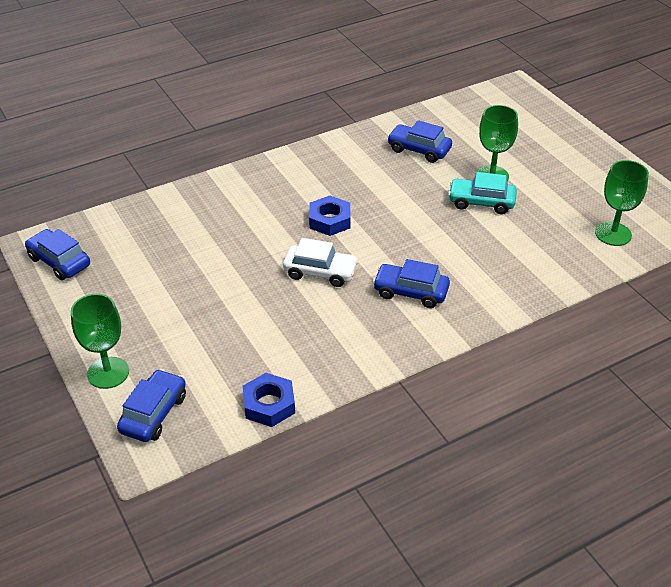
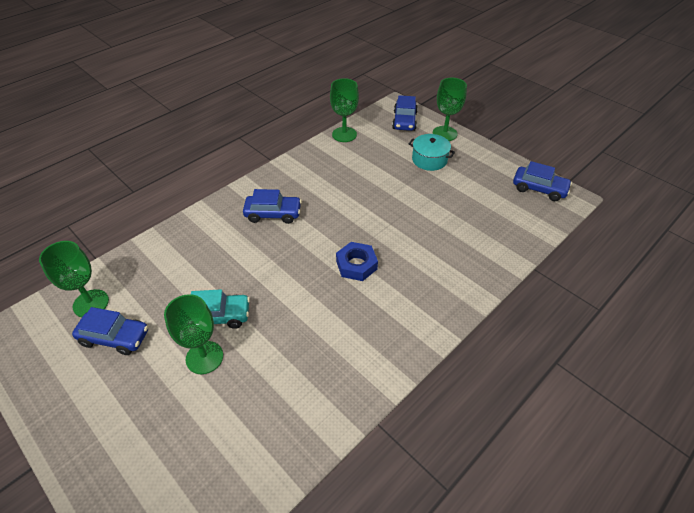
camera: 165 degrees right, 5 degrees up
(166, 330) = (429, 160): none -> turquoise pot
(269, 404) = (344, 134): blue nut -> green goblet
(320, 272) = (346, 216): white car -> none
(419, 150) = (290, 383): blue car -> blue car (115, 337)

